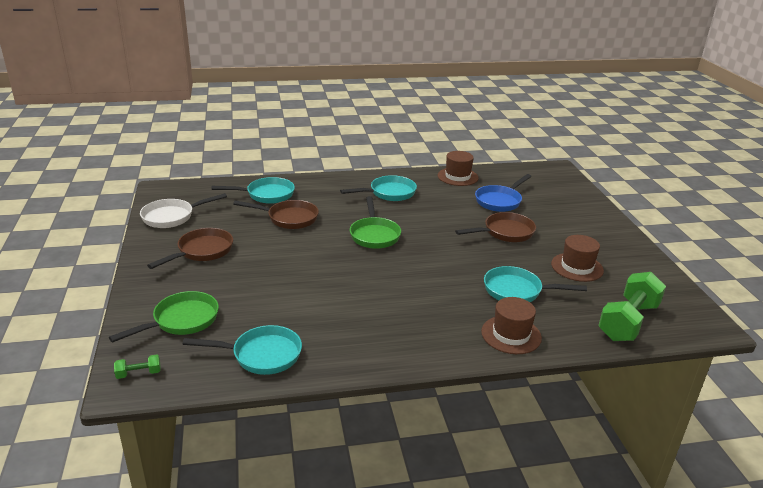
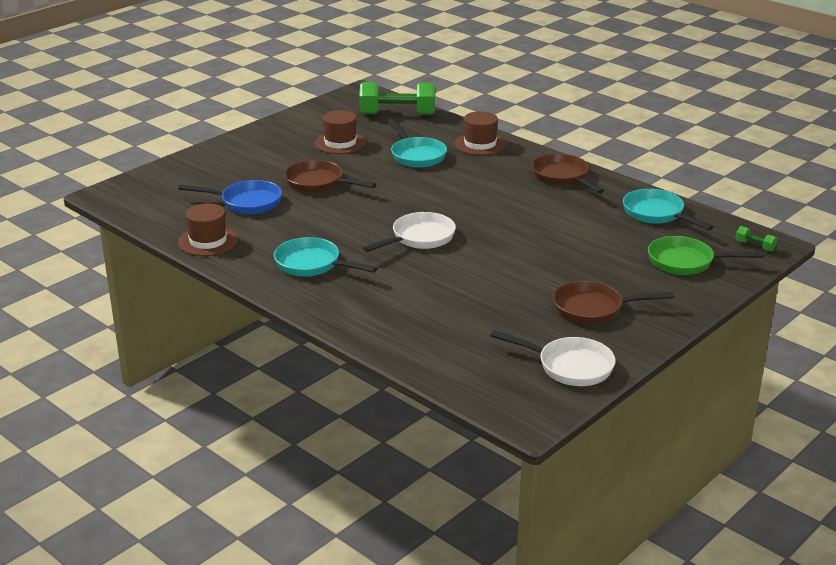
camera: 125 degrees left, 0 degrees up
(266, 195) = (428, 336): turquoise pan -> none
(289, 218) = (459, 295): brown pan -> brown pan (562, 177)
(374, 235) = (419, 238): green pan -> white pan

